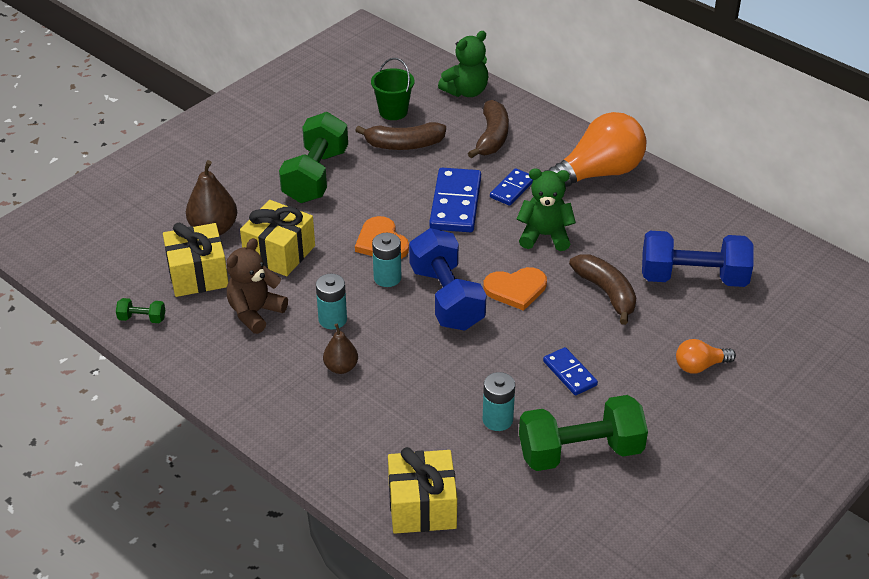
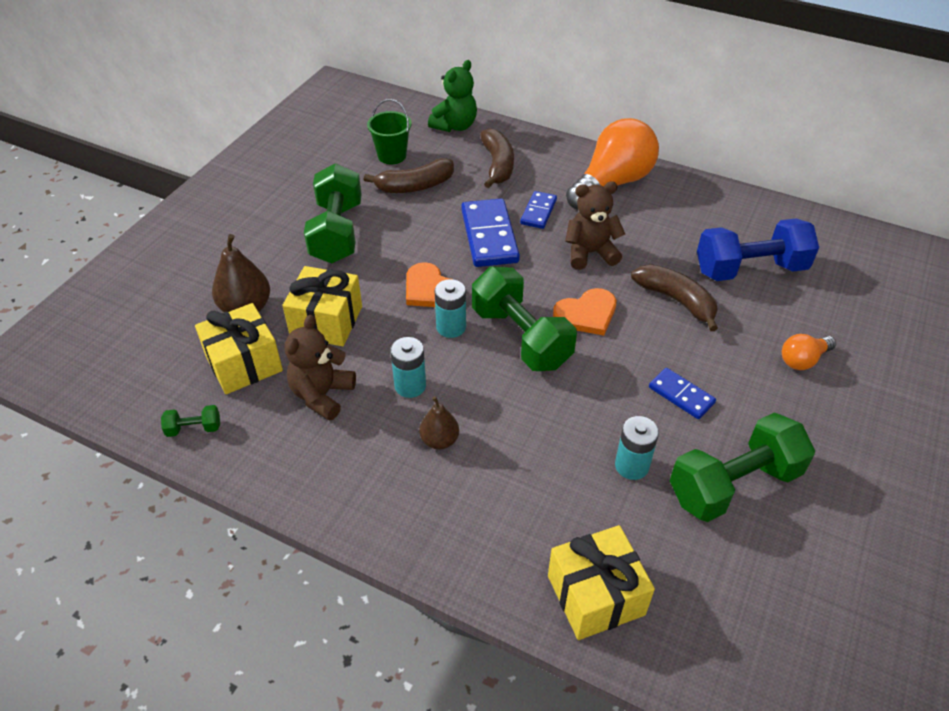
camera: 15 degrees left, 5 degrees up
(446, 298) = (521, 337): blue dumbbell -> green dumbbell
(544, 236) = (590, 253): green teddy bear -> brown teddy bear

